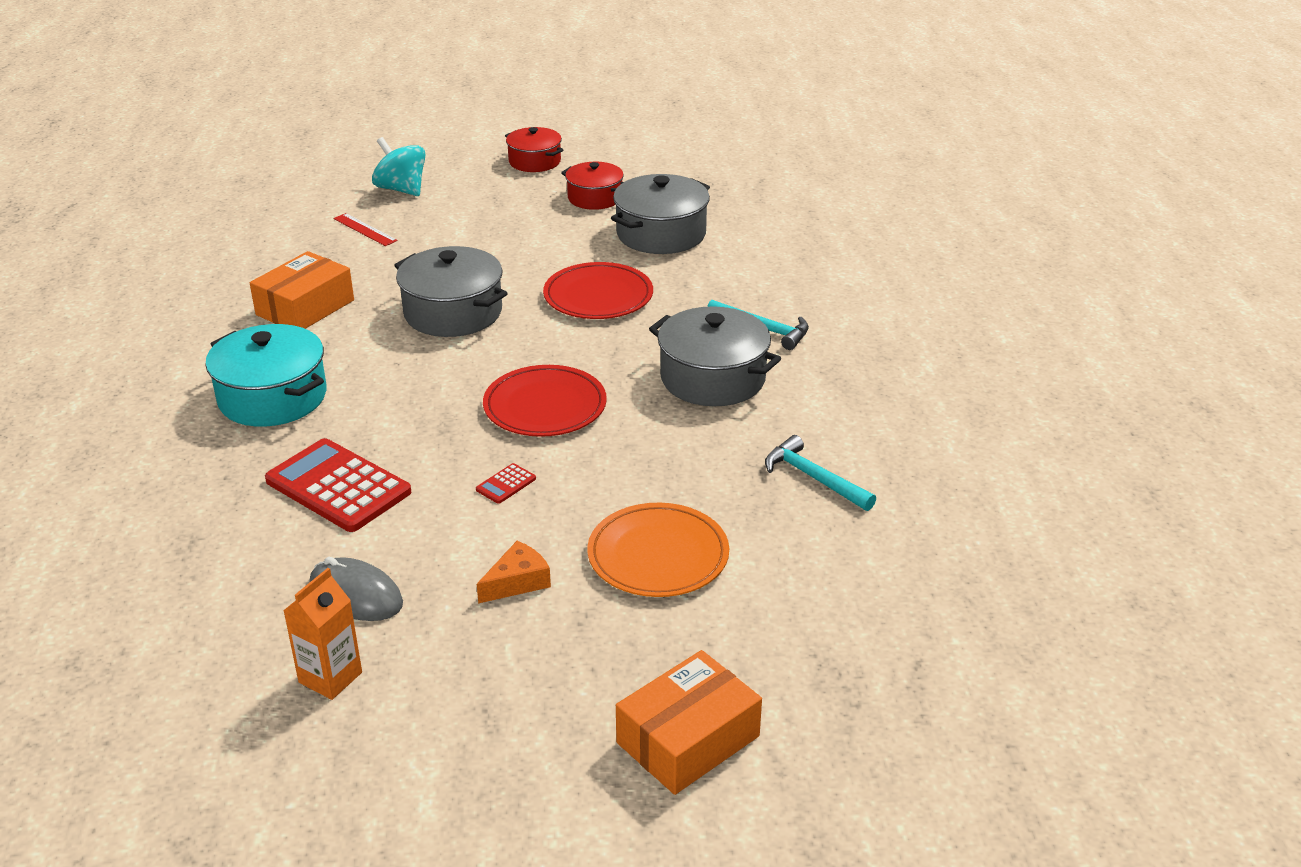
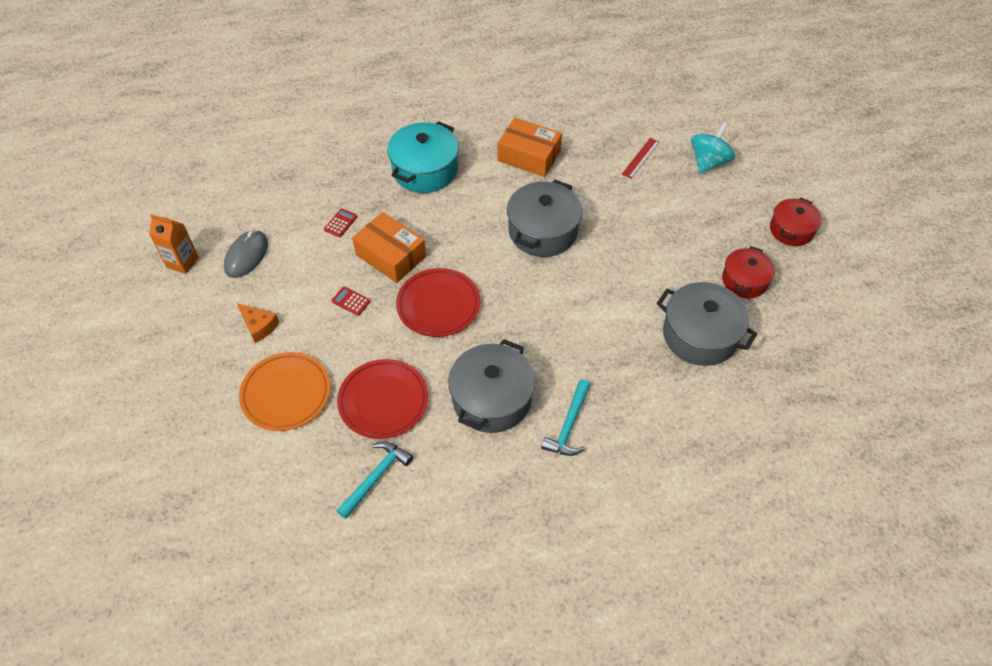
camera: 80 degrees right, 20 degrees up
(338, 486) = (341, 223): red calculator -> red calculator, size x0.41
(598, 296) = (589, 310): red plate -> red plate (383, 400)
(688, 739) = (128, 431): orange box -> orange box (391, 255)

